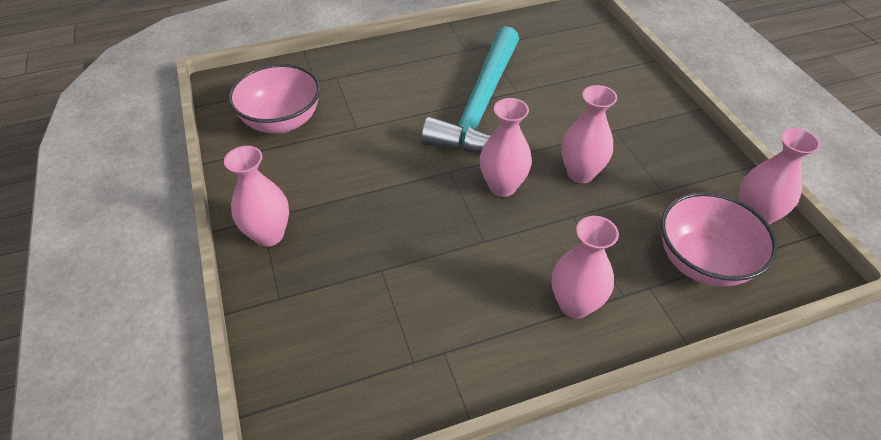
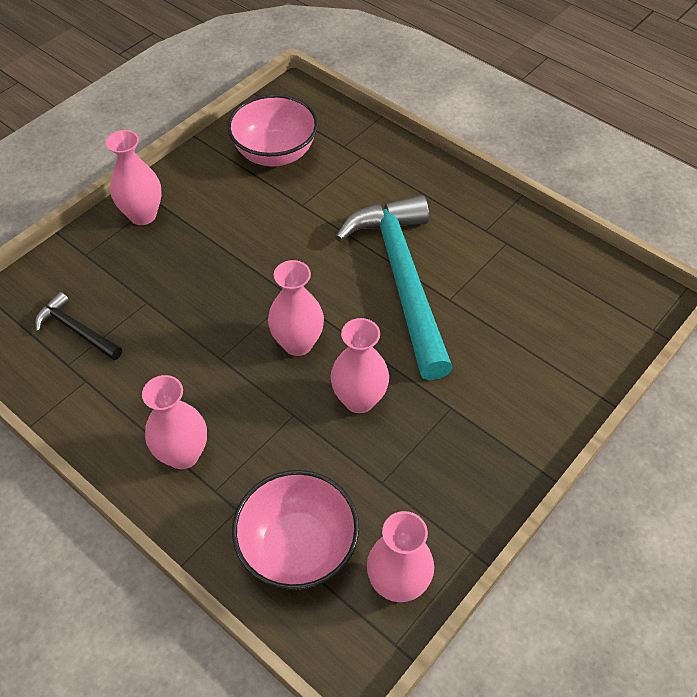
camera: 60 degrees right, 5 degrees up
(374, 339) = (76, 330): none -> black hammer
(481, 106) = (402, 279): turquoise hammer -> turquoise hammer turned 90 degrees clockwise

